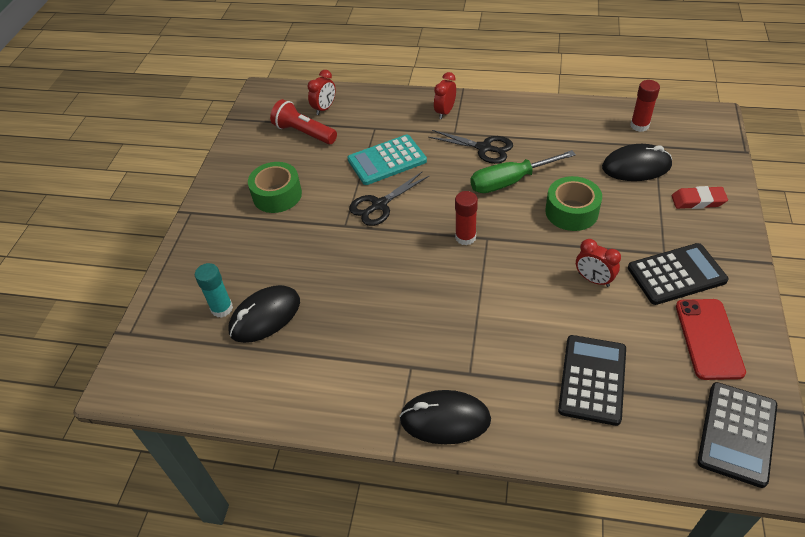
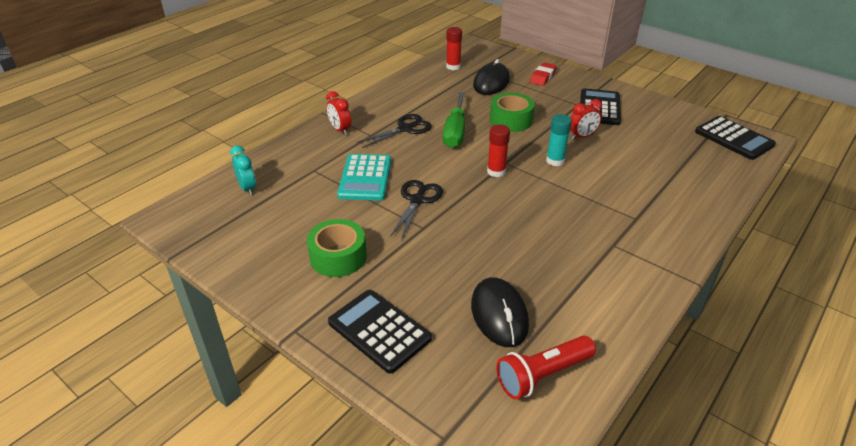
camera: 65 degrees left, 10 degrees down
(222, 308) = (465, 344): turquoise glue stick -> turquoise glue stick (555, 161)
(304, 133) = (267, 212): red flashlight -> red flashlight (542, 375)
(324, 108) = (247, 188): red clock -> turquoise clock
(379, 205) = (417, 200): black scissors -> black scissors turned 150 degrees counterclockwise
(445, 419) = (674, 245): black mouse -> none
(592, 379) = (669, 170): black calculator -> black calculator (379, 330)
(708, 338) = (658, 118): red phone -> none

